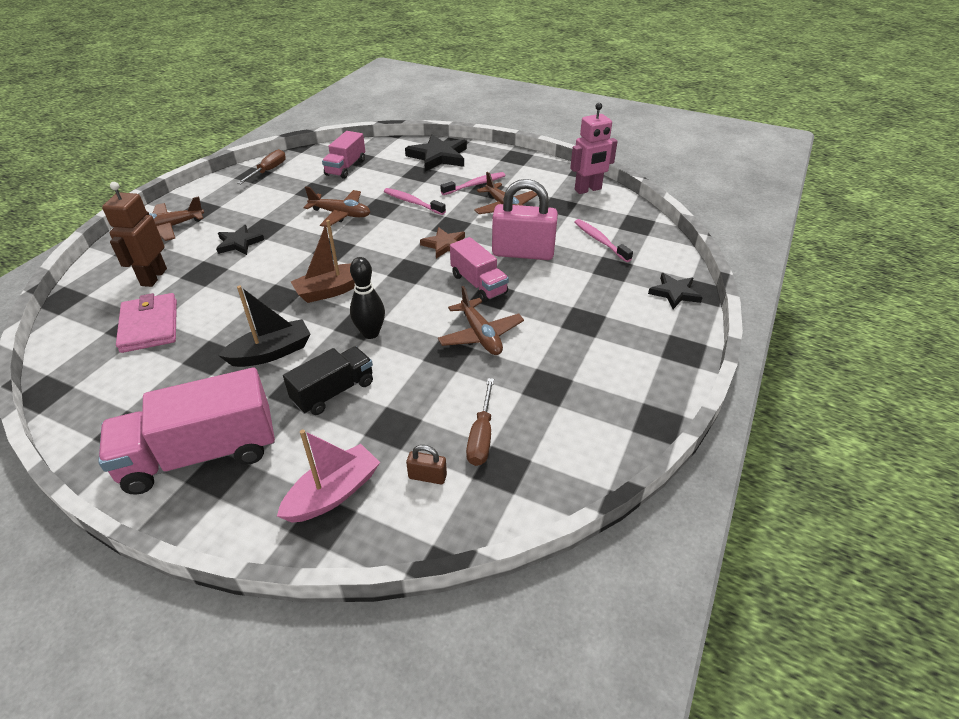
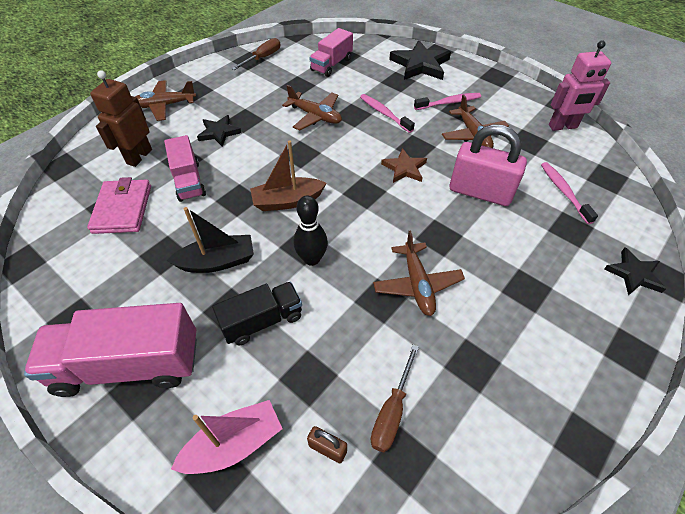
camera: 15 degrees right, 10 degrees up
(478, 284) = (428, 221): pink truck -> pink truck (189, 181)

